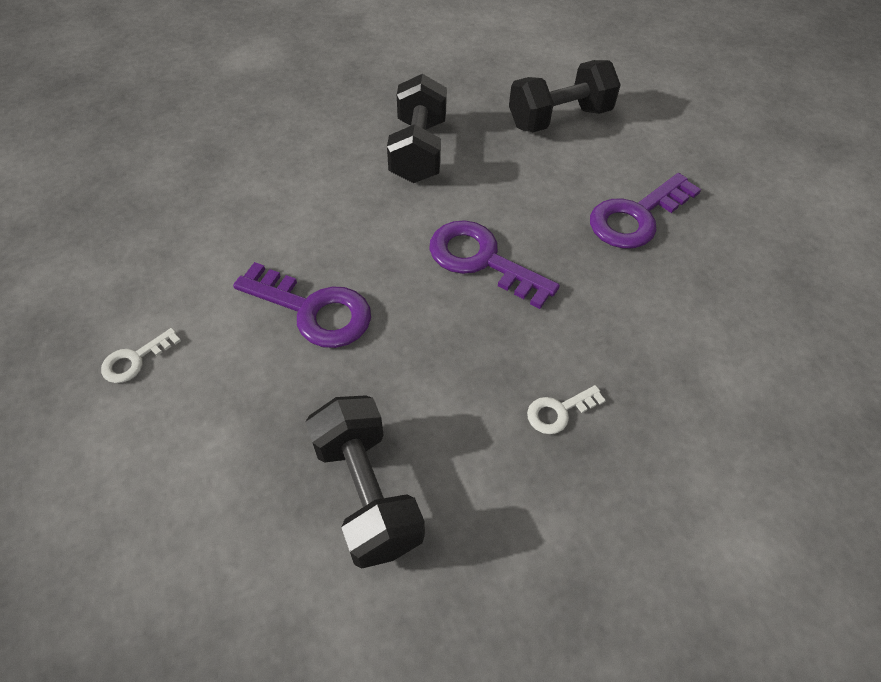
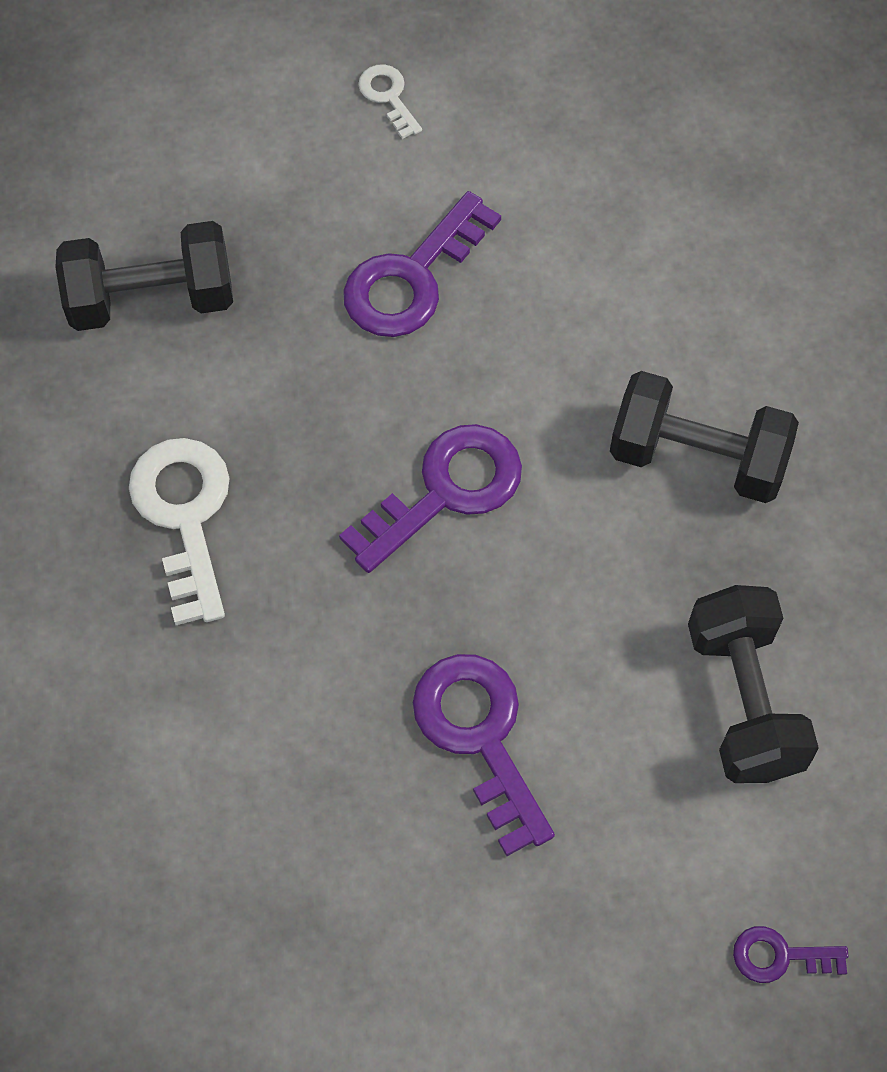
camera: 105 degrees right, 10 degrees up
(559, 411) = (185, 515): white key -> white key, size x1.96
(683, 94) = (779, 956): none -> purple key

